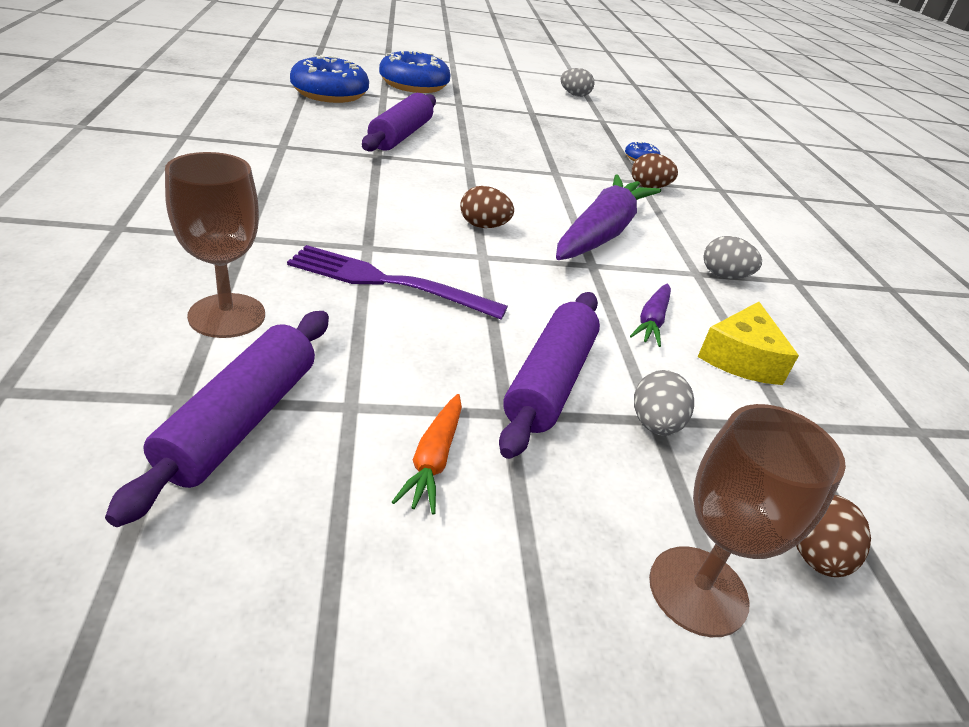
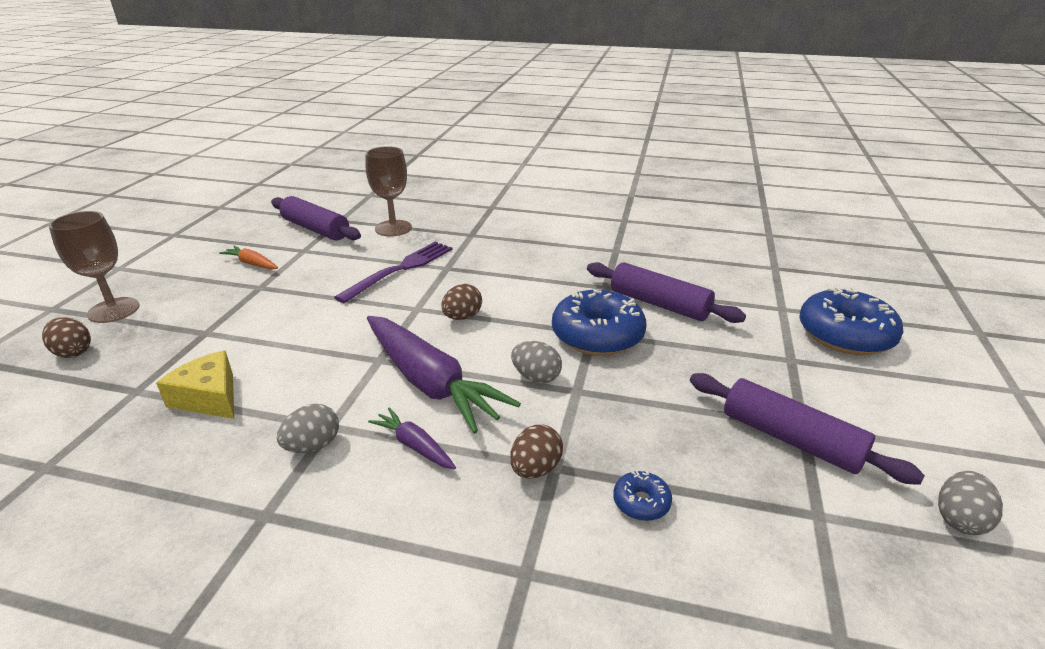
camera: 115 degrees right, 5 degrees down
(330, 93) = (763, 278): blue donut -> blue donut (597, 335)
(549, 382) = (268, 304): purple rolling pin -> purple rolling pin (790, 439)
(652, 321) = (286, 366): purple carrot -> purple carrot (414, 446)
(654, 424) = (202, 331): grey egg -> grey egg (536, 377)

